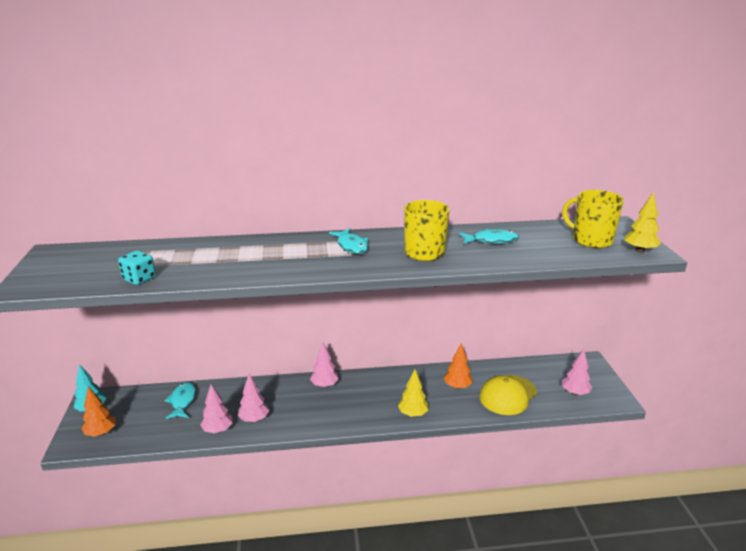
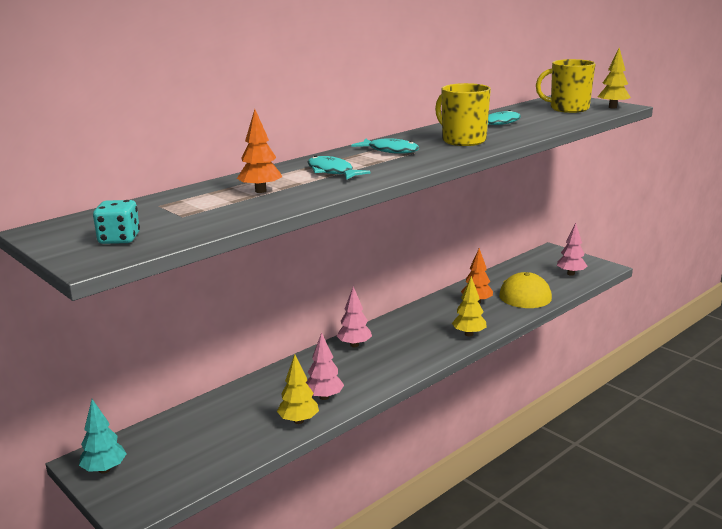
camera: 35 degrees left, 5 degrees down
(101, 433) = (156, 483): orange tree -> orange tree (260, 191)
(139, 279) = (229, 218): turquoise dice -> turquoise dice (119, 239)
(182, 401) = (216, 416): turquoise fish -> turquoise fish (332, 172)
(218, 430) = (298, 421): pink tree -> yellow tree

